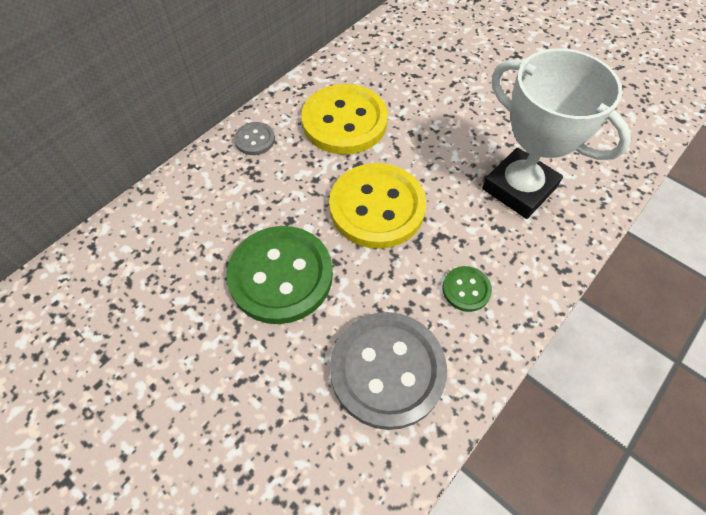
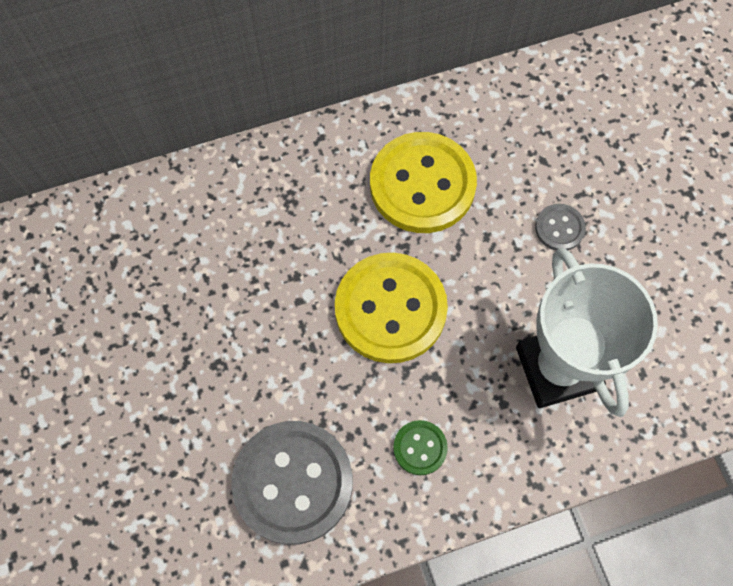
camera: 30 degrees right, 10 degrees up
(255, 140) = (314, 159): grey button -> grey button (559, 228)
(281, 276) = (252, 333): green button -> none

